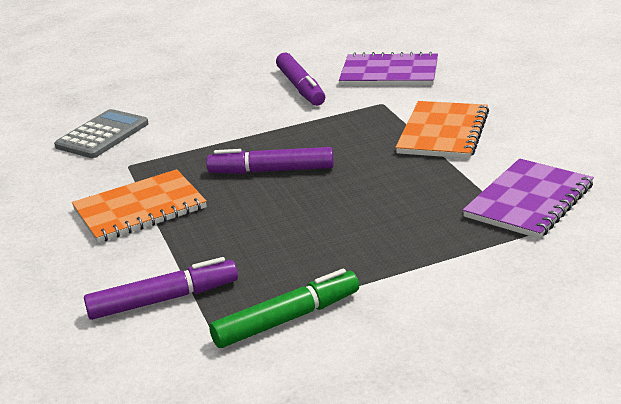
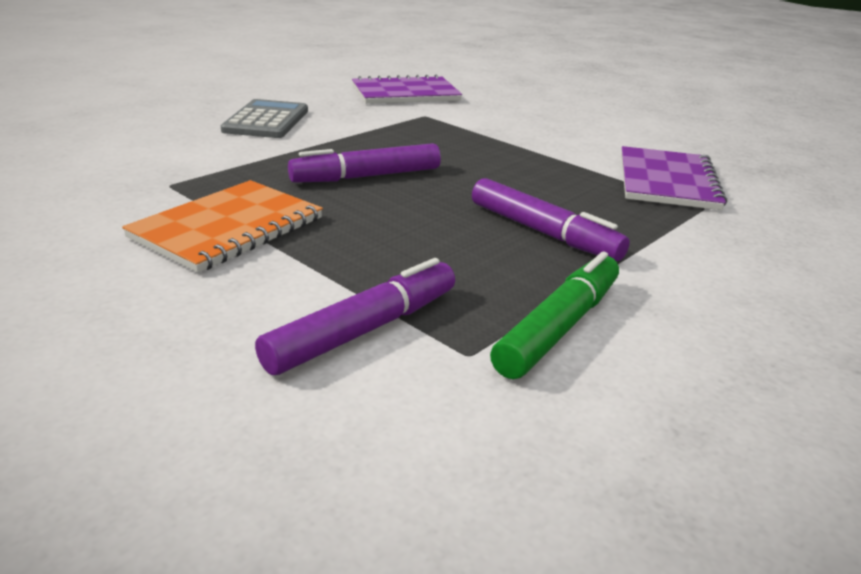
camera: 30 degrees left, 0 degrees up
(102, 135) = (105, 158): grey calculator -> grey calculator (266, 121)
(301, 87) = (323, 107): purple marker -> purple marker (543, 232)
(443, 132) = (514, 134): orange notebook -> none

